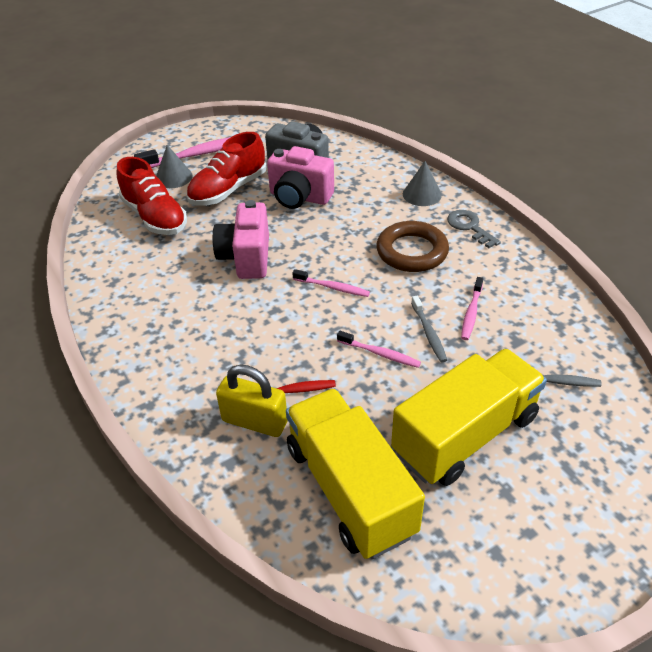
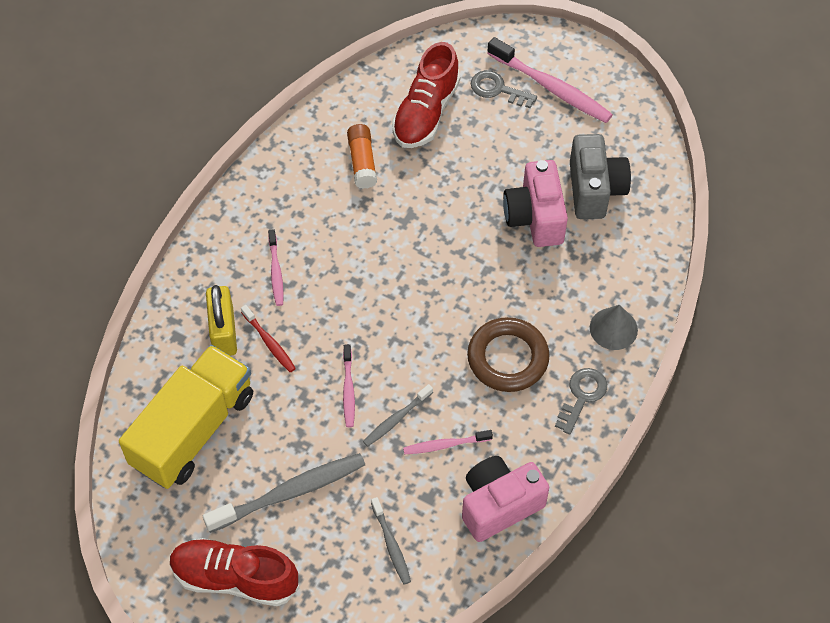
camera: 60 degrees right, 15 degrees up
(163, 266) = (362, 162): none -> orange glue stick
(173, 177) = (497, 89): grey cone -> grey key
(228, 190) = (507, 148): red shoe -> red shoe (235, 578)
(246, 258) = (412, 221): pink camera -> pink camera (499, 505)
(332, 287) = (413, 313): pink toothbrush -> pink toothbrush (276, 272)
(465, 435) = (290, 492): yellow truck -> grey toothbrush

